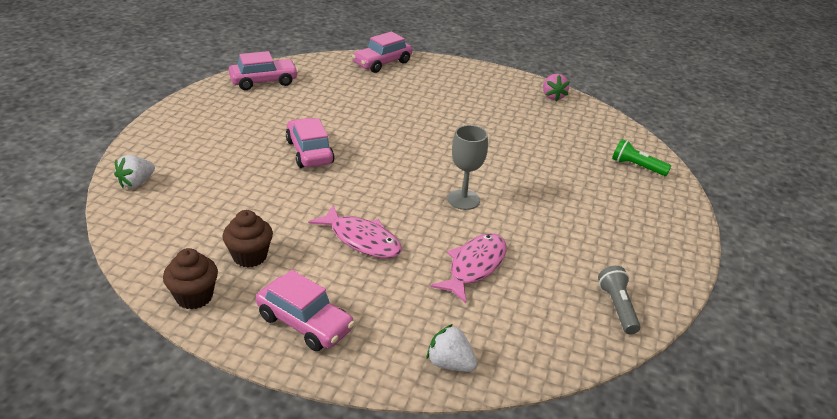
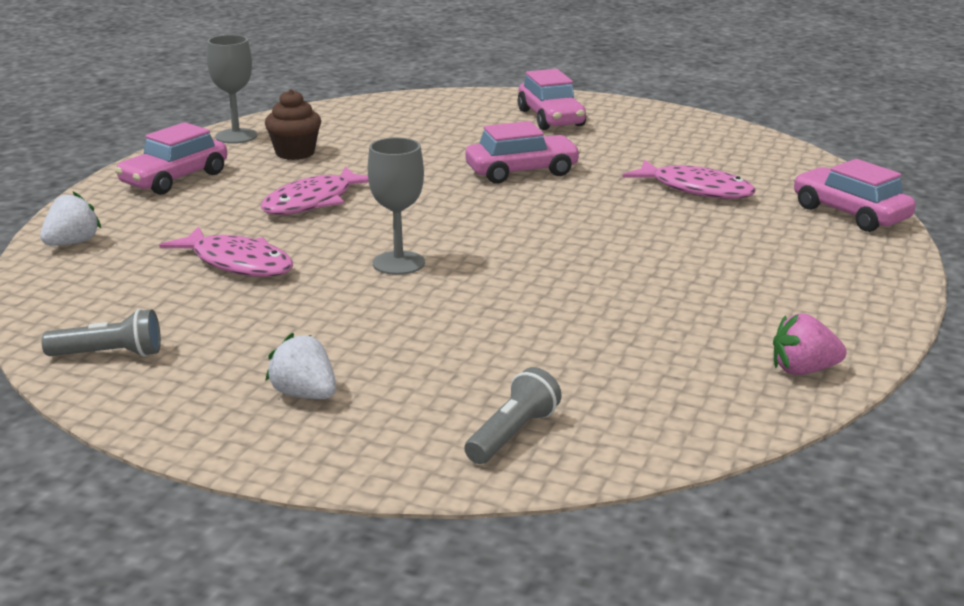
camera: 95 degrees right, 10 degrees down
(136, 183) = (442, 102): white strawberry -> white strawberry (305, 395)
(194, 297) = (236, 136): brown cupcake -> grey goblet
(264, 81) = (722, 140): pink car -> pink car (551, 118)
(346, 98) = (696, 189): none -> pink fish
(636, 166) = (513, 434): green flashlight -> grey flashlight

